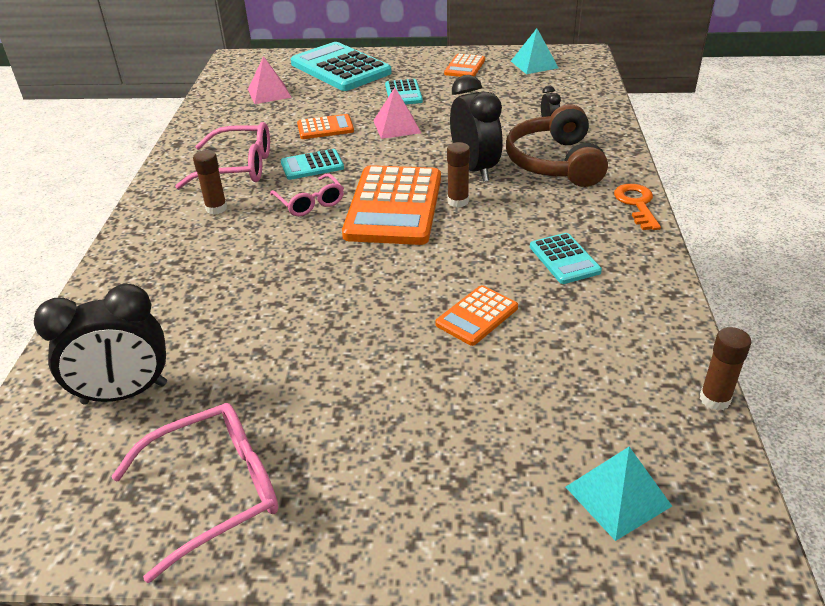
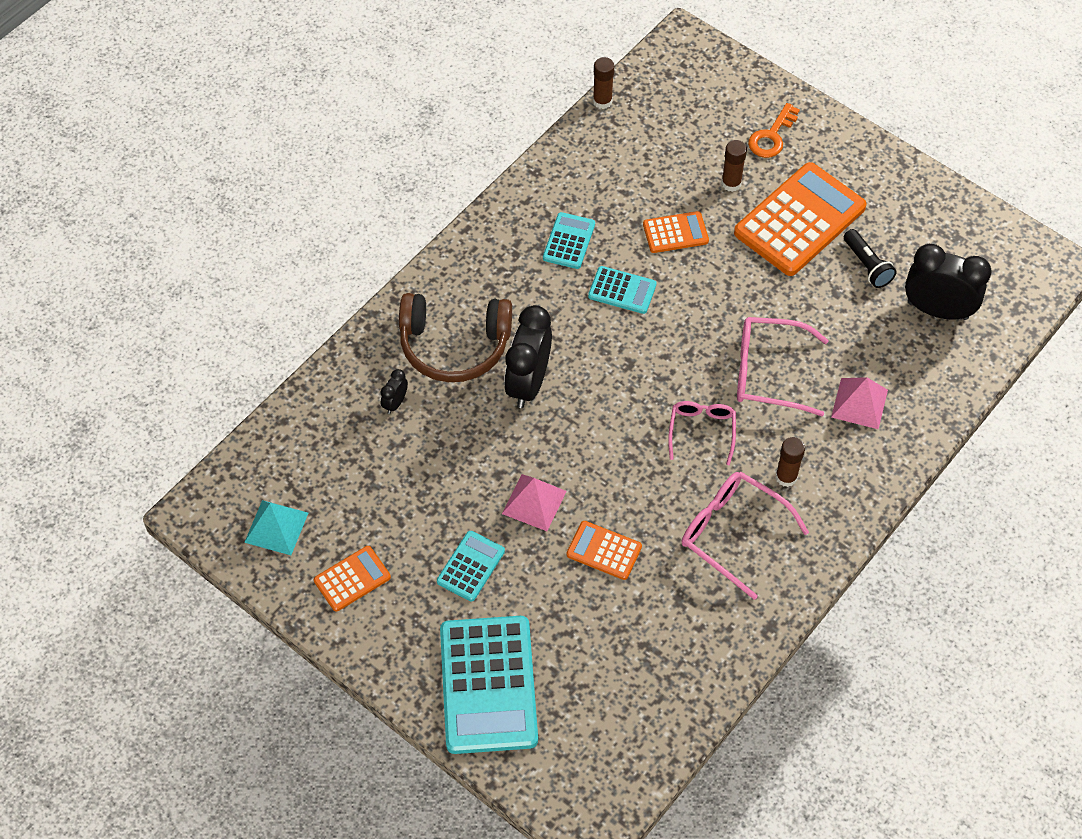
camera: 145 degrees left, 20 degrees up
(217, 490) = (909, 212): pink glasses -> pink glasses (767, 372)
(238, 396) = (867, 265): none -> black flashlight
(269, 93) = (611, 679): pink pyramid -> pink pyramid (859, 403)
(312, 165) = (663, 488): turquoise calculator -> turquoise calculator (622, 290)
(394, 206) = (637, 379): orange calculator -> orange calculator (799, 220)
(458, 201) = (582, 351): brown glue stick -> brown glue stick (731, 183)
(555, 162) = (454, 346): brown headphones -> brown headphones turned 60 degrees clockwise
(618, 496) = (709, 91): turquoise pyramid -> none
(637, 204) = (454, 256): orange key -> orange key (772, 136)

